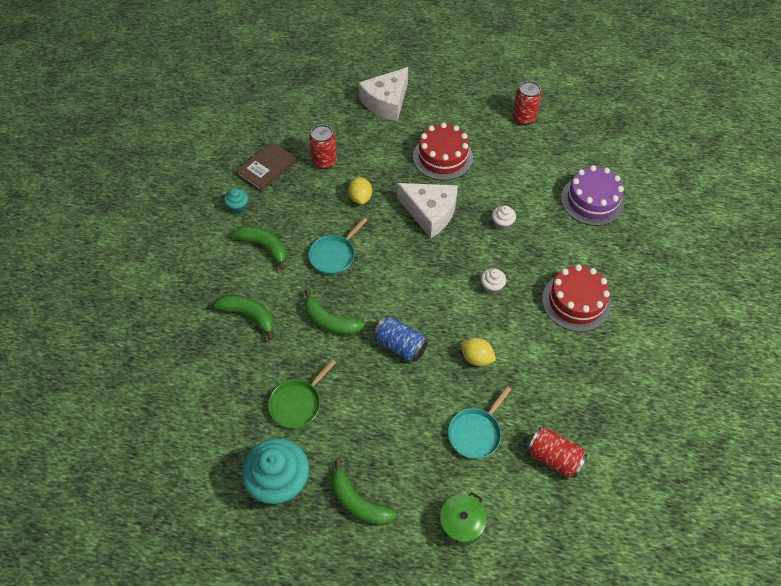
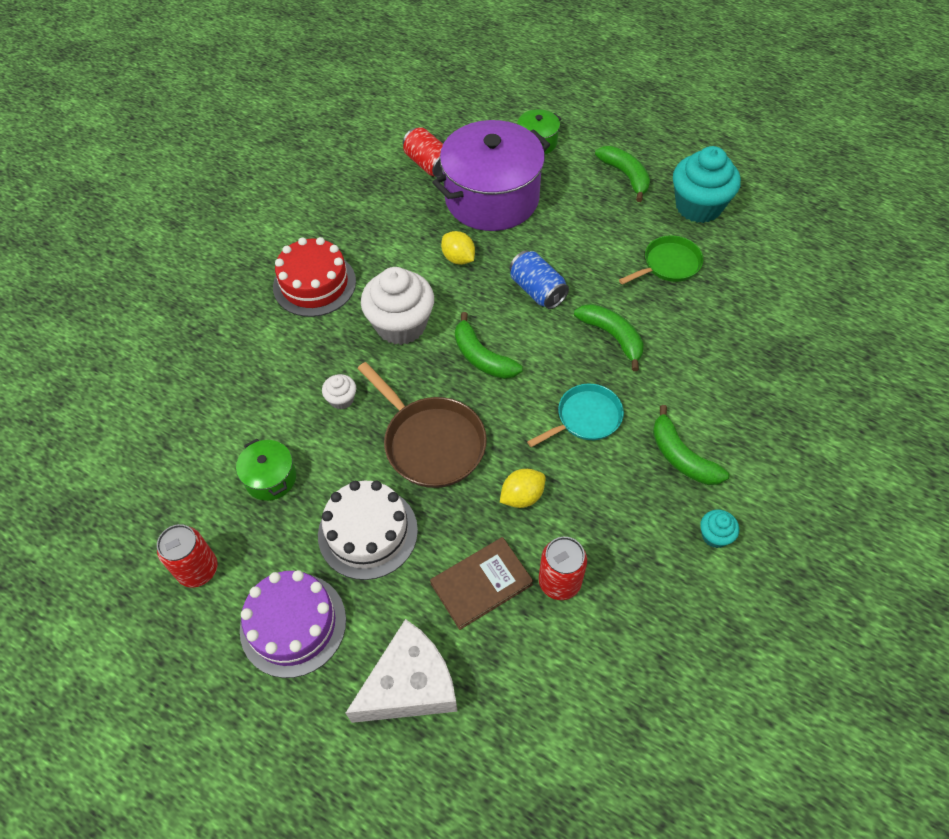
camera: 160 degrees left, 0 degrees up
(249, 315) = (713, 369): green banana -> green banana (482, 357)
(267, 168) = (659, 597): brown book -> brown book (481, 584)
(360, 198) = (522, 496): yellow lemon -> yellow lemon turned 45 degrees clockwise
(430, 213) = (431, 442): white cheese -> brown pan
(442, 157) = (368, 532): red cake -> white cake
(476, 432) = (492, 198): turquoise pan -> purple pot
(491, 287) = (401, 325): white cupcake -> white cupcake, size x2.21
(516, 168) = (270, 478): none -> green pot
(592, 200) = (202, 398): purple cake -> purple cake (293, 624)

